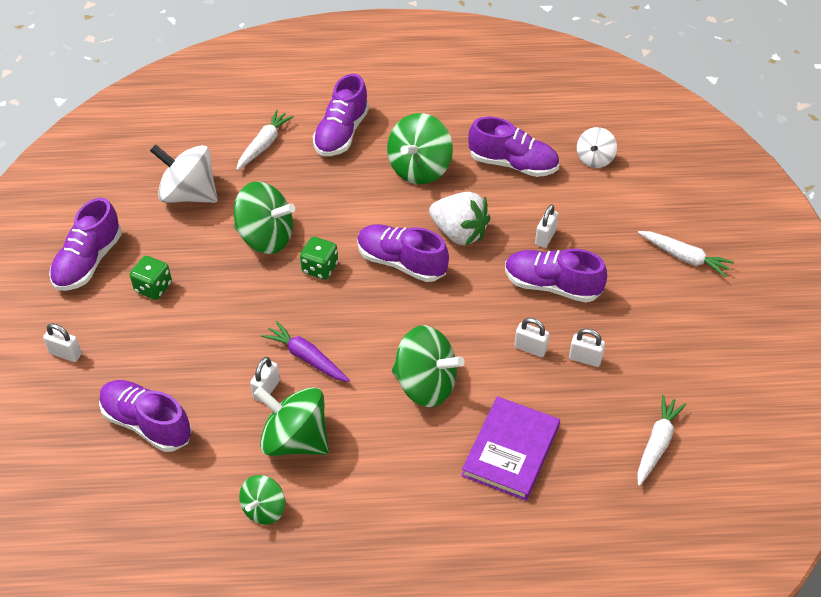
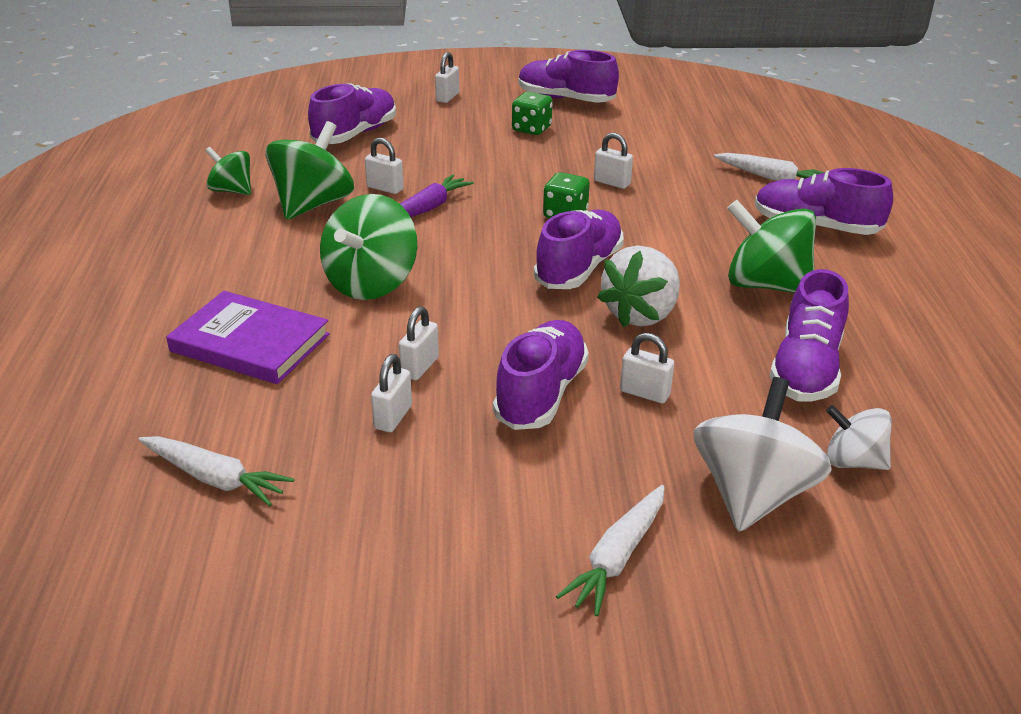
camera: 90 degrees right, 15 degrees down
(189, 194) = (673, 140): white spinning top -> white spinning top (752, 494)
(265, 237) = (612, 183): green spinning top -> white padlock

